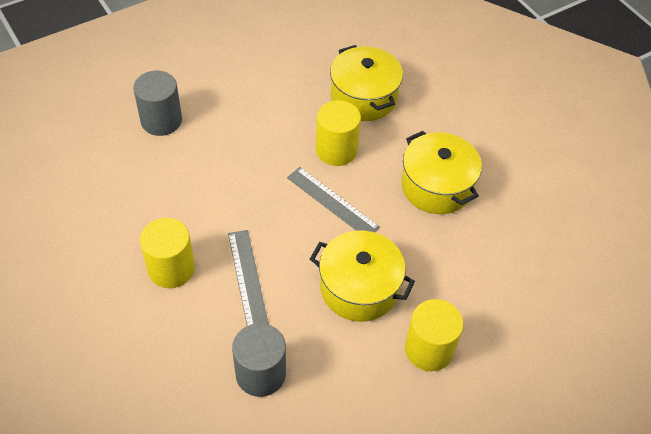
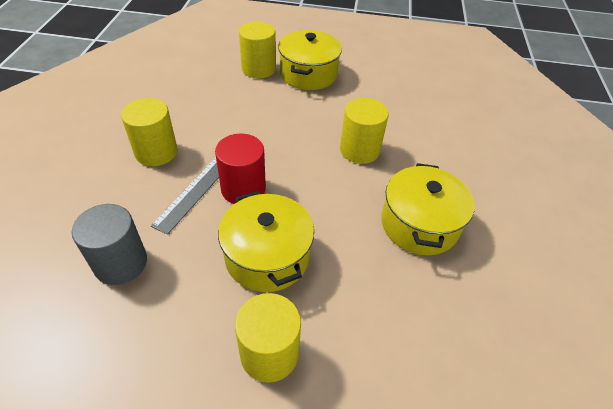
camera: 40 degrees right, 5 degrees down
(161, 120) = (258, 69): grey cylinder -> yellow cylinder
(283, 249) = (243, 189): none -> red cylinder
(332, 202) = (317, 181): grey ruler -> none
(363, 97) = (420, 129): yellow pot -> yellow pot (308, 74)

